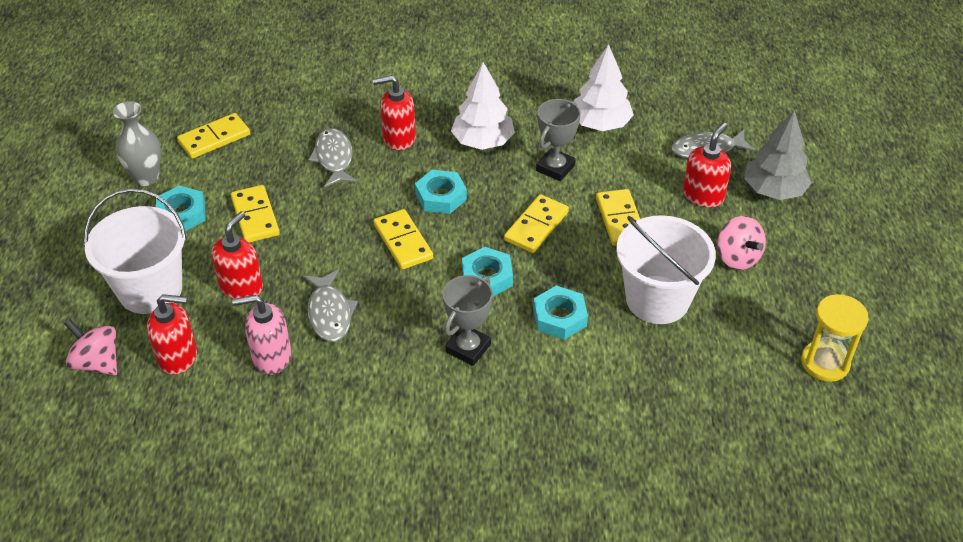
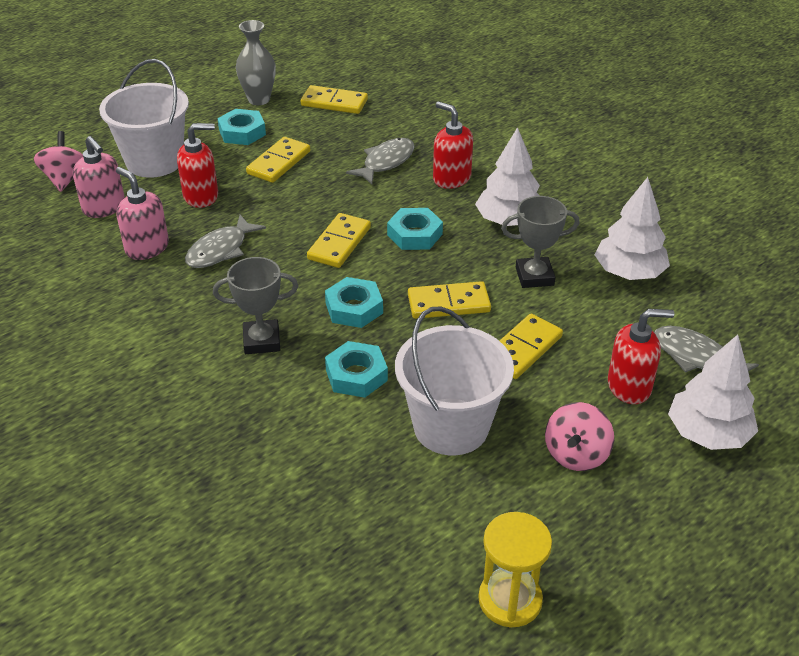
camera: 50 degrees right, 5 degrees down
(178, 357) = (104, 208): red soap dispenser -> pink soap dispenser
(773, 190) = (707, 433): grey tree -> white tree

